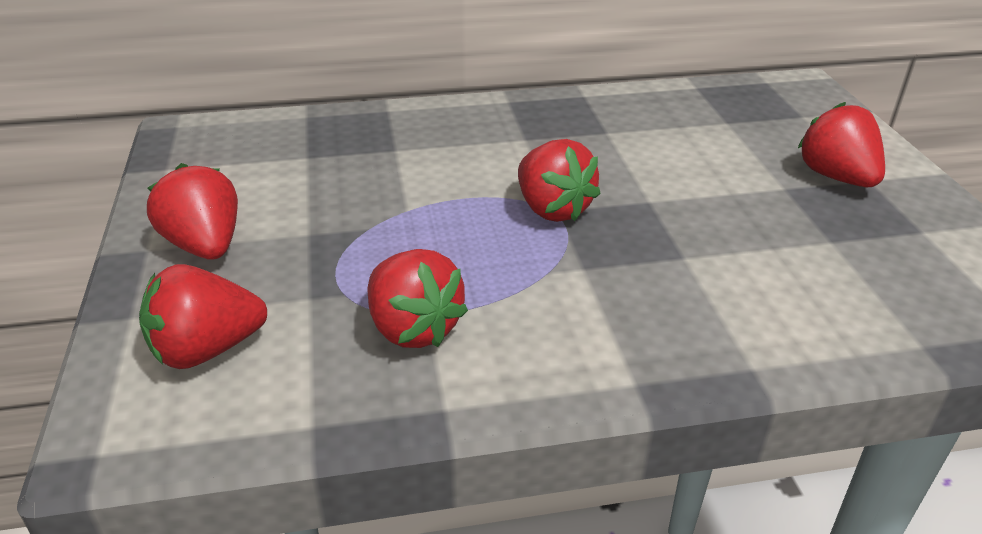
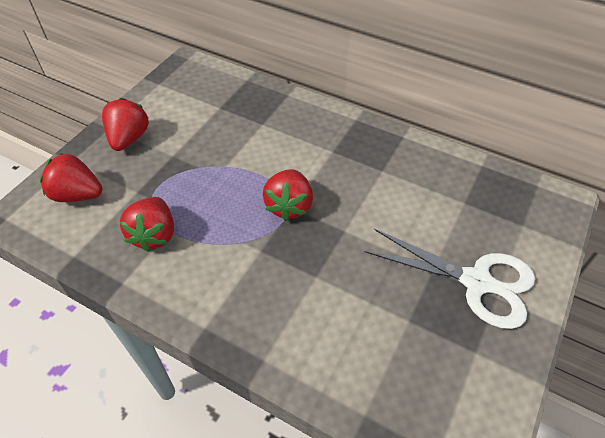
camera: 40 degrees right, 15 degrees up
(836, 177) = (476, 282): red strawberry -> white scissors

